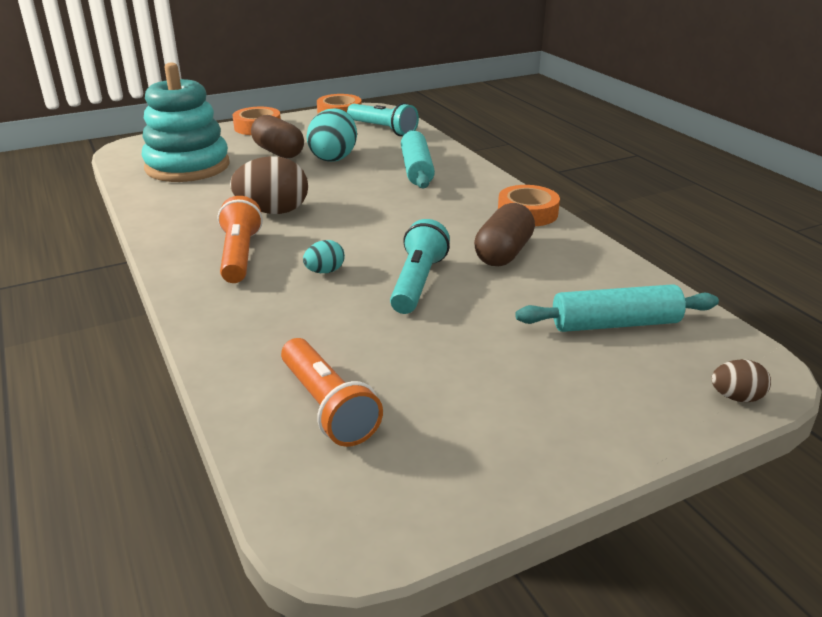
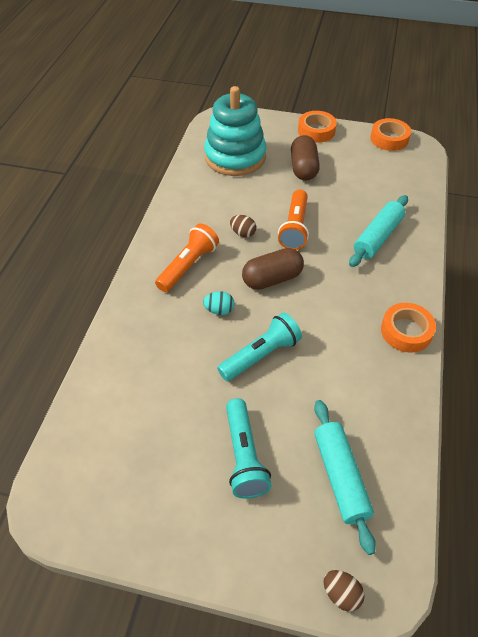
camera: 40 degrees right, 20 degrees up
(273, 212) = (243, 233): brown egg -> brown egg, size x0.50
(327, 407) = (120, 422): orange flashlight -> orange flashlight (294, 228)
(334, 157) = (334, 193): turquoise egg -> none
(383, 129) = (401, 175): turquoise flashlight -> turquoise flashlight (244, 456)
(503, 253) = (343, 362): brown capsule -> brown capsule (272, 279)
(615, 324) = (340, 477): turquoise rolling pin -> turquoise rolling pin turned 45 degrees clockwise

